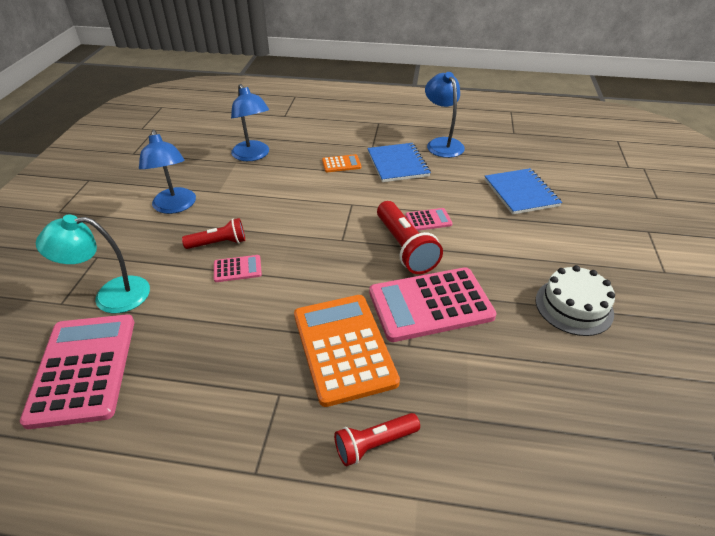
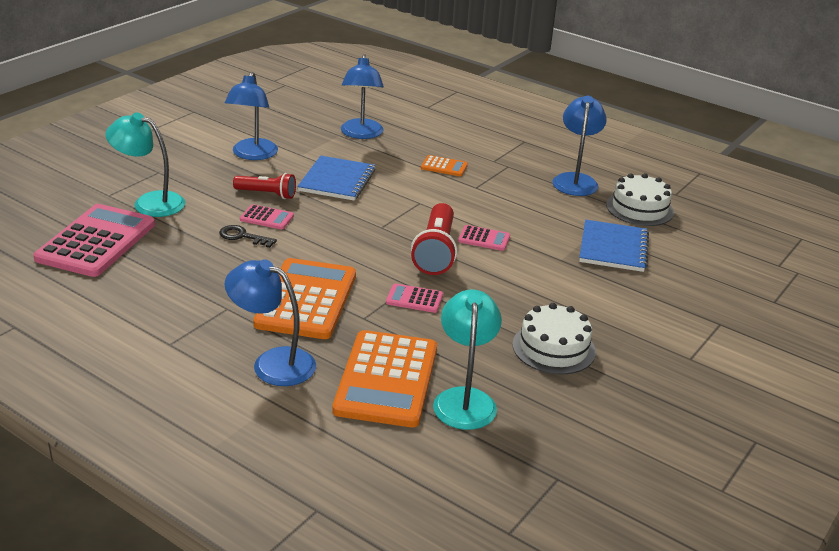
camera: 25 degrees right, 10 degrees down
(230, 299) = (242, 236): none -> black key
(374, 444) = (272, 363): red flashlight -> blue lamp
(397, 164) = (504, 184): blue notebook -> blue notebook (337, 180)
(430, 304) = (414, 299): pink calculator -> pink calculator, size x0.45
(487, 410) = (386, 379): none -> orange calculator
(504, 152) = (639, 208): none -> white cake
(565, 398) = (464, 399): none -> turquoise lamp

